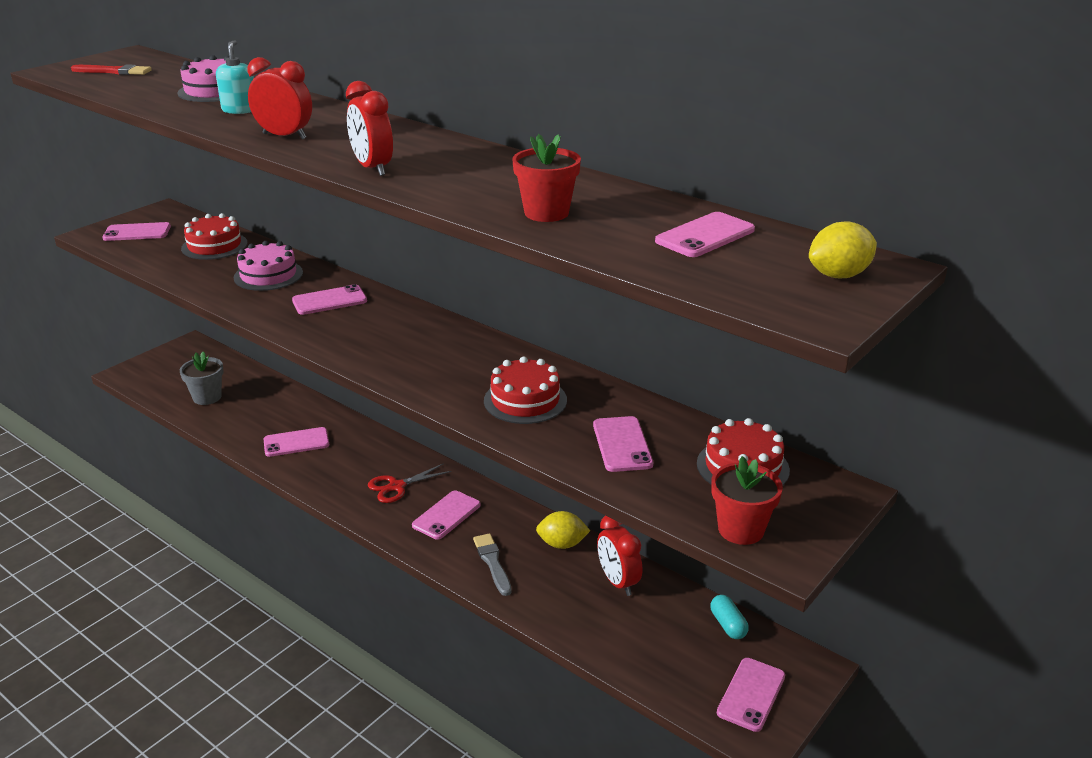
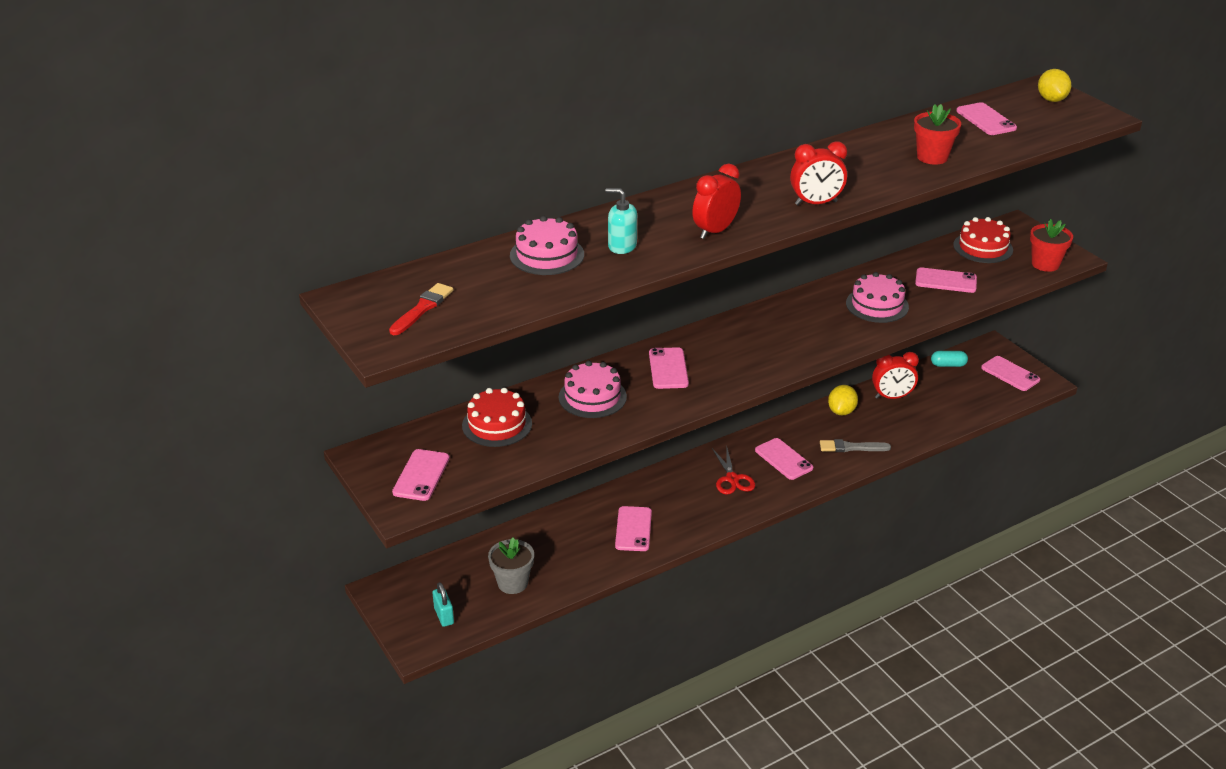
camera: 70 degrees left, 5 degrees up
(161, 376) = (444, 616): none -> turquoise padlock
(525, 400) = (877, 305): red cake -> pink cake

